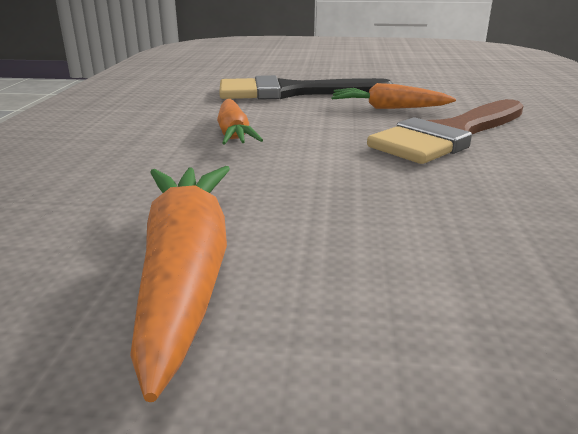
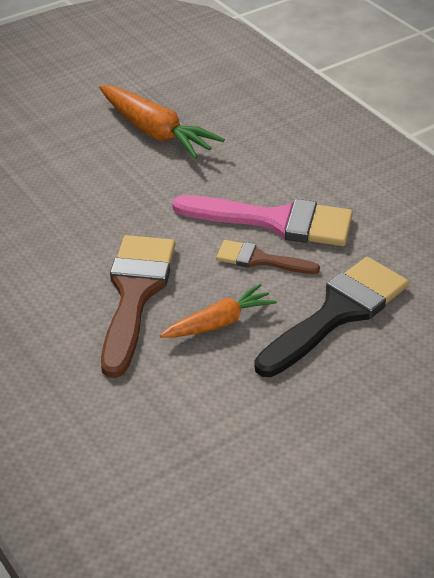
camera: 140 degrees right, 15 degrees up
(234, 133) = (276, 221): orange carrot -> pink brush
(297, 121) = (259, 260): none -> brown brush

